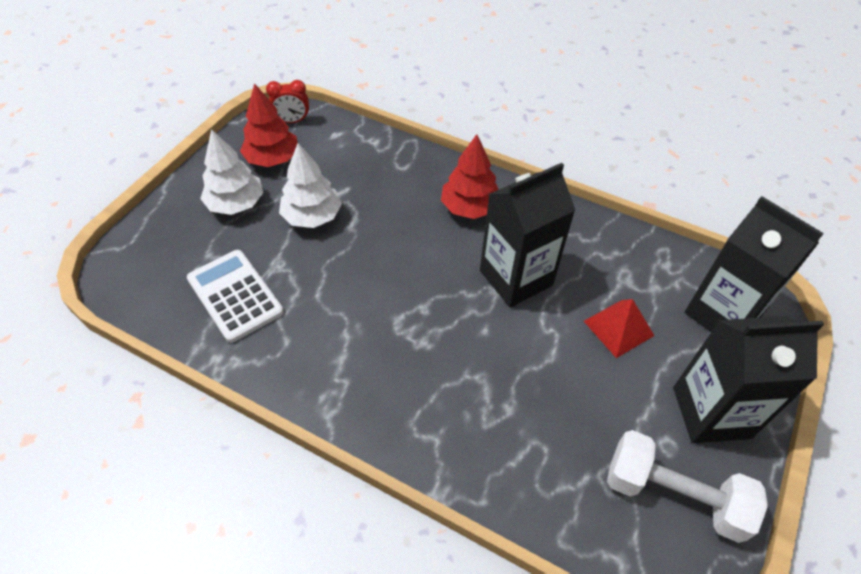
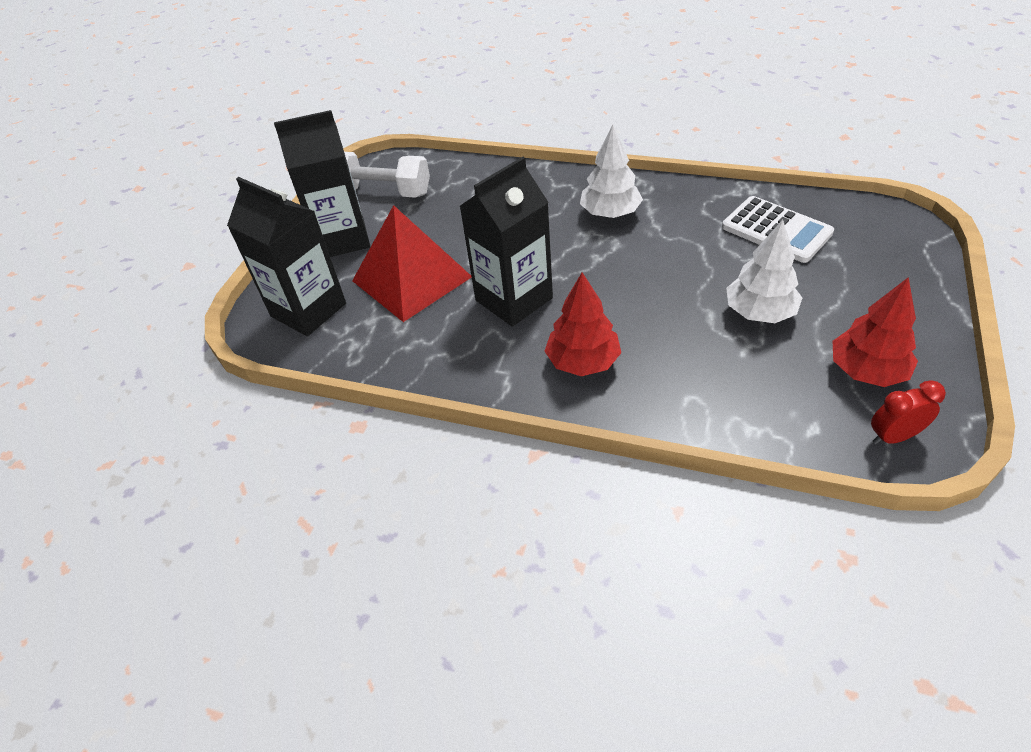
camera: 175 degrees right, 5 degrees down
(236, 204) = (856, 307): white tree -> white tree (610, 213)
(618, 328) = (411, 278): red pyramid -> red pyramid, size x1.83

